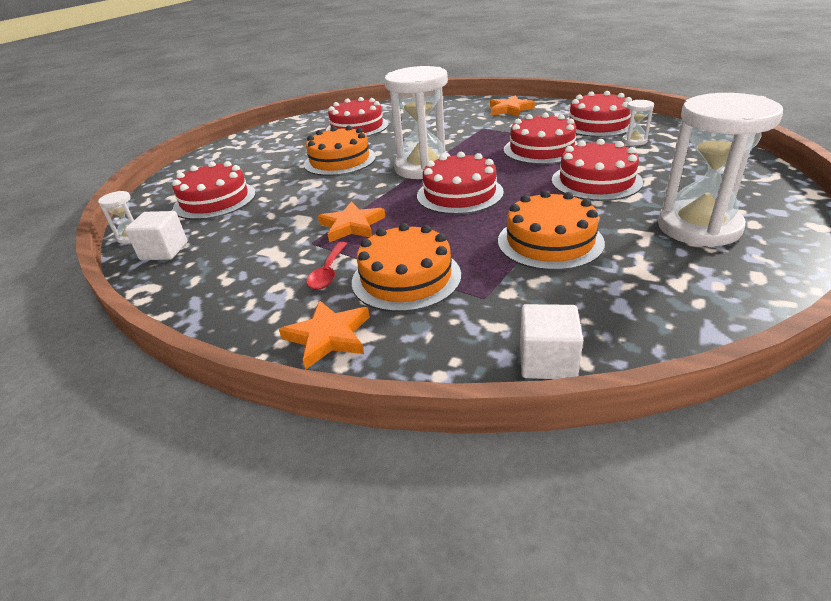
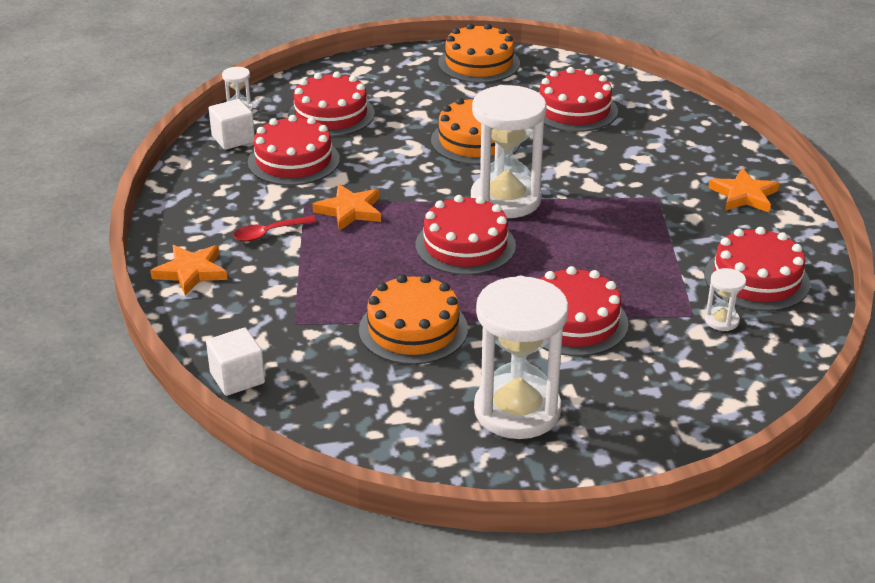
camera: 50 degrees right, 0 degrees up
(406, 278) = (291, 274): orange cake -> orange cake (479, 63)
(541, 149) = (630, 260): red cake -> red cake (293, 160)

